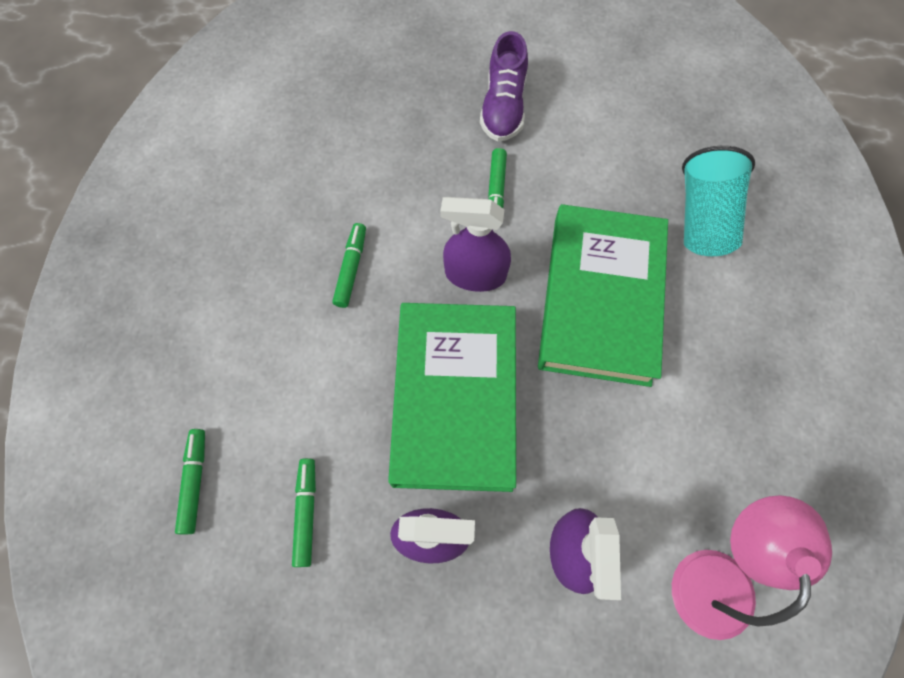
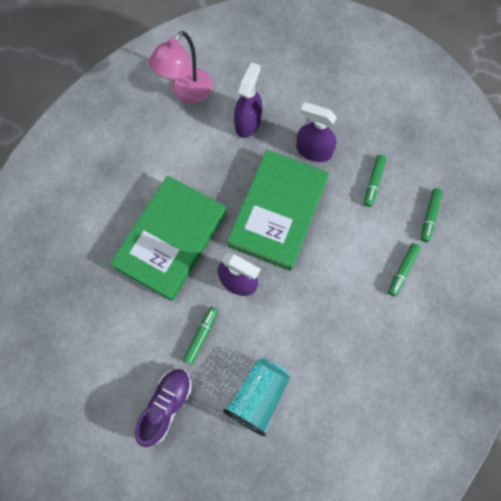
camera: 160 degrees left, 5 degrees up
(351, 268) = (313, 313): green marker -> green marker (402, 270)
(703, 218) = (80, 268): turquoise cup -> turquoise cup (258, 396)

